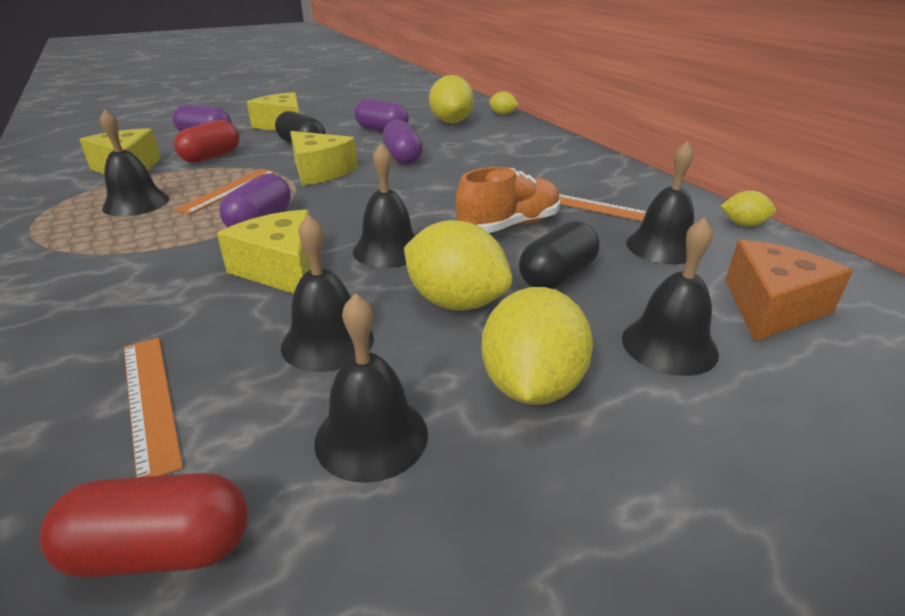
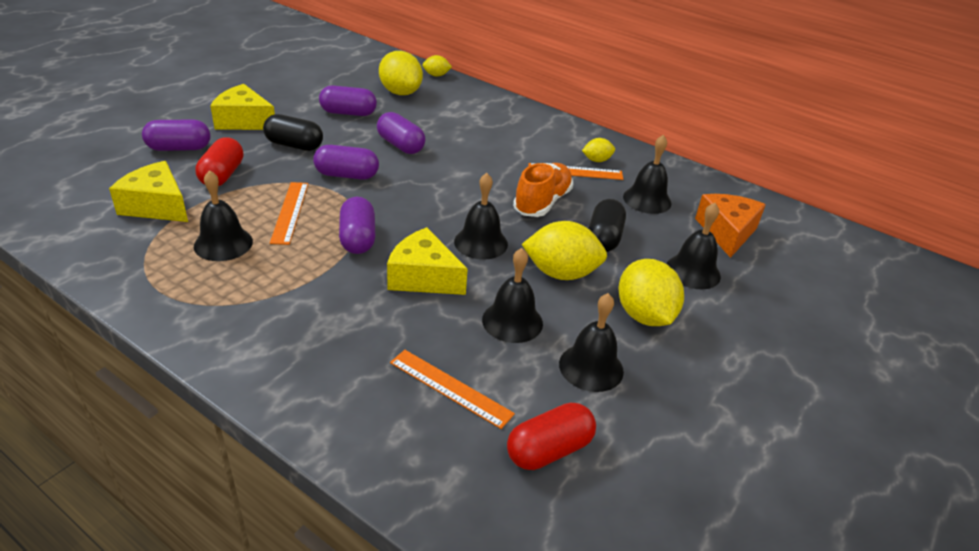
camera: 30 degrees left, 5 degrees up
(320, 171) = (347, 175): yellow cheese -> purple capsule
(743, 224) = (681, 170): yellow lemon -> yellow lemon (596, 160)

